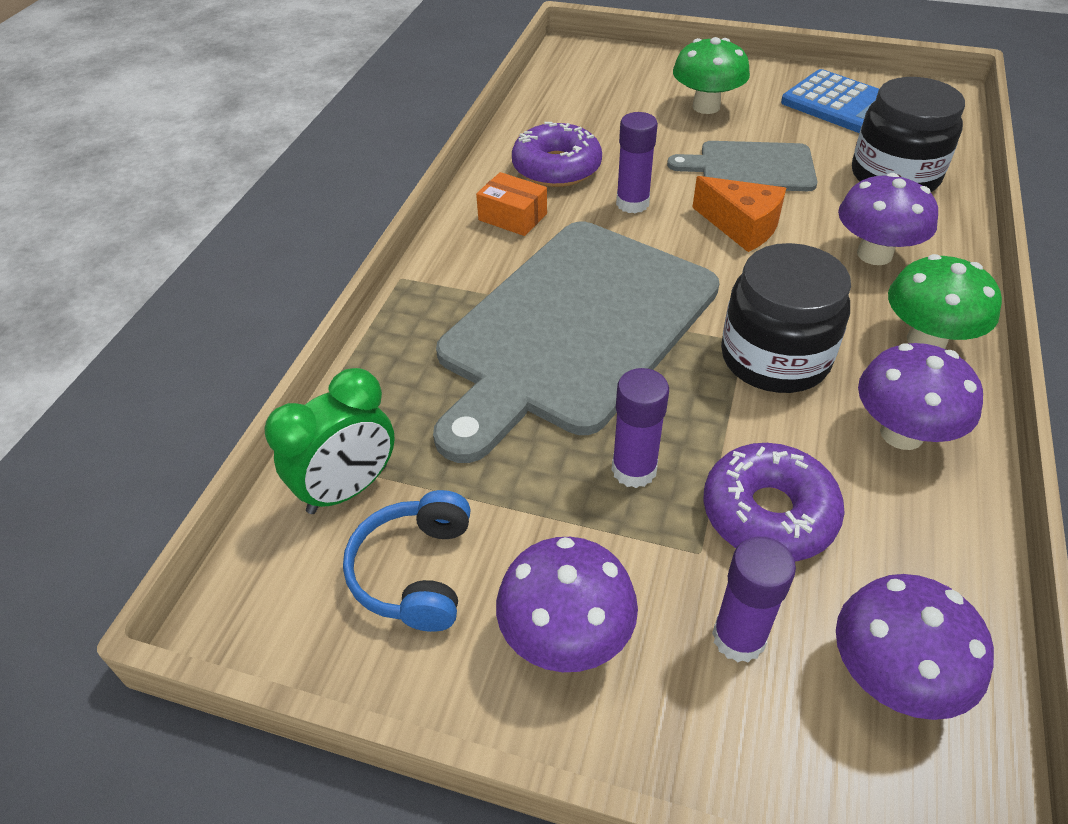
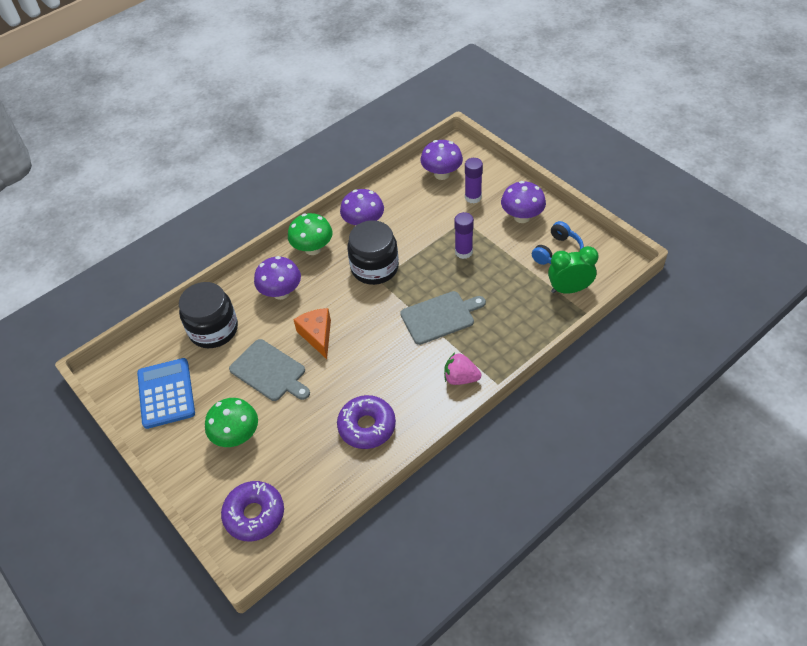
camera: 145 degrees left, 5 degrees up
(468, 262) = (460, 378): none -> pink strawberry
(512, 217) = (418, 399): orange box -> none
(574, 329) = (440, 317): grey cutting board -> grey cutting board, size x0.51
(632, 203) = (352, 377): purple glue stick -> none
(768, 513) = (433, 221): purple donut -> purple donut (254, 514)

